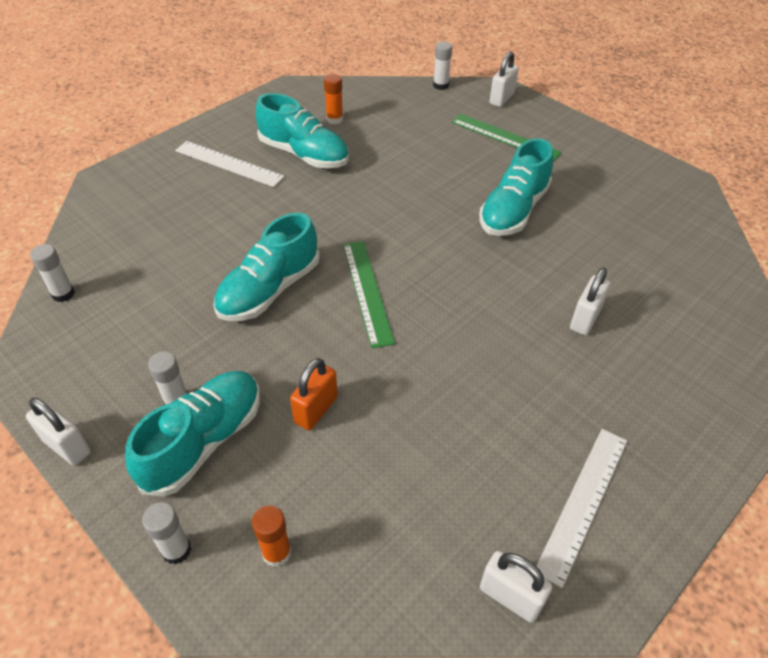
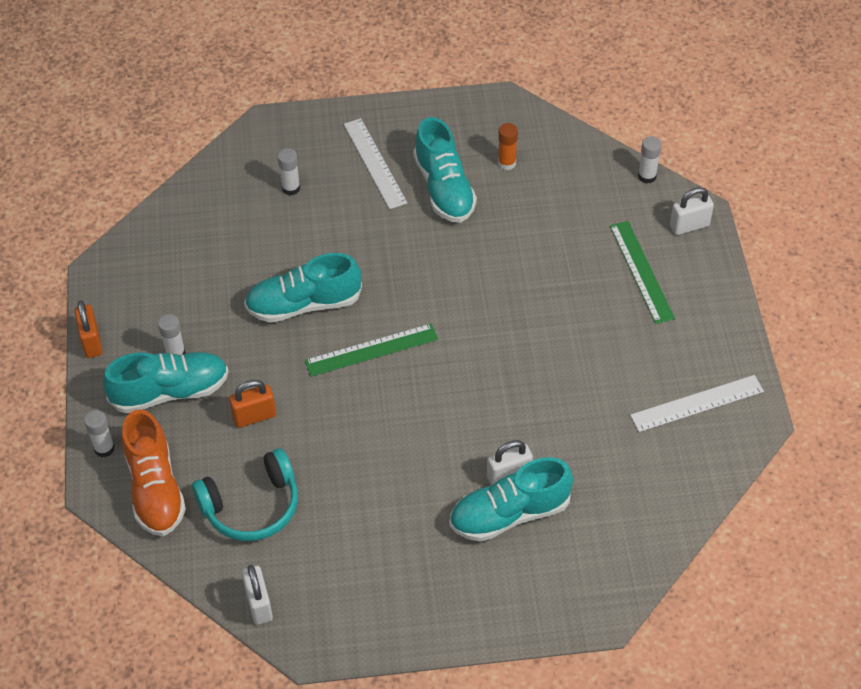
camera: 40 degrees right, 5 degrees up
(63, 294) = (165, 221): white glue stick -> white glue stick (291, 188)
(67, 446) = (91, 342): white padlock -> orange padlock
(276, 553) = (155, 488): orange glue stick -> orange shoe
(367, 291) = (371, 350): green ruler -> green ruler turned 45 degrees clockwise
(399, 497) = (252, 506): none -> turquoise headphones
(513, 210) = (562, 350): turquoise shoe -> turquoise shoe (509, 514)
(583, 502) = (360, 589): white ruler -> white ruler (697, 403)

